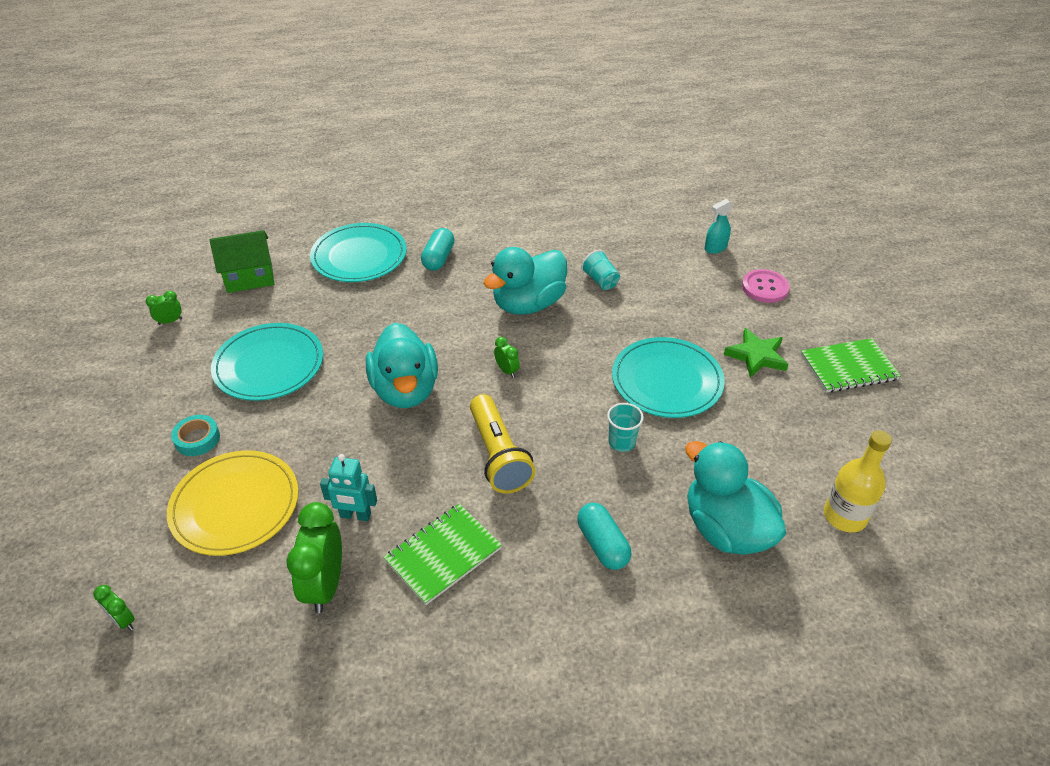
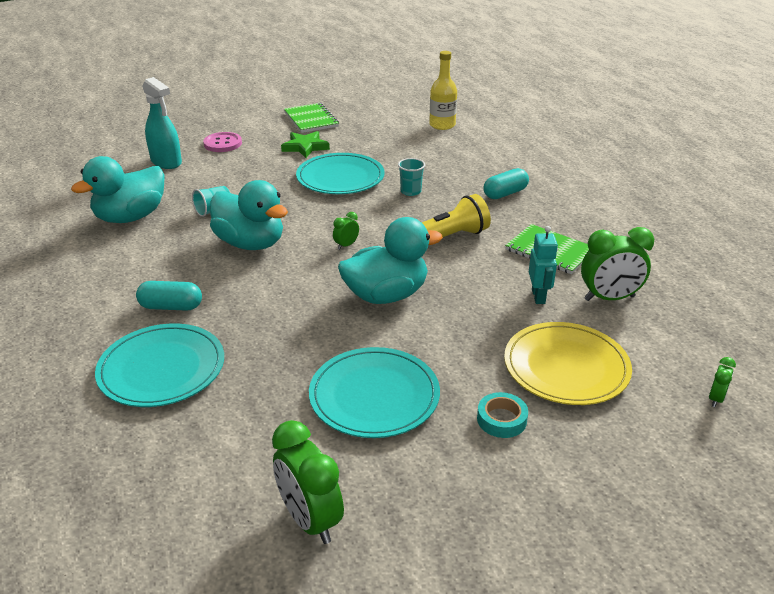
camera: 100 degrees left, 10 degrees down
(170, 321) = (310, 520): green clock -> green clock, size x2.07
(250, 278) = (207, 462): green house -> none
(715, 248) = (166, 162): turquoise spray bottle -> turquoise spray bottle, size x1.69
(726, 529) = (470, 156): turquoise duck -> turquoise duck (131, 217)

